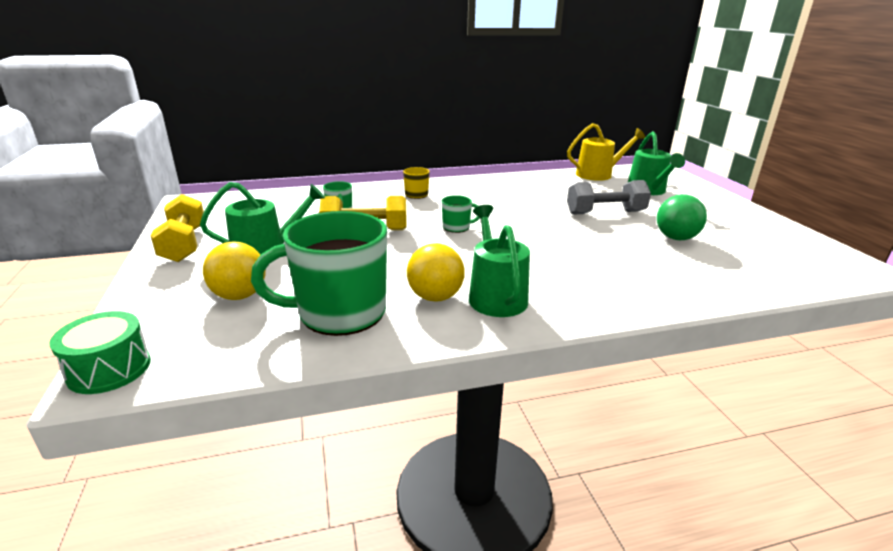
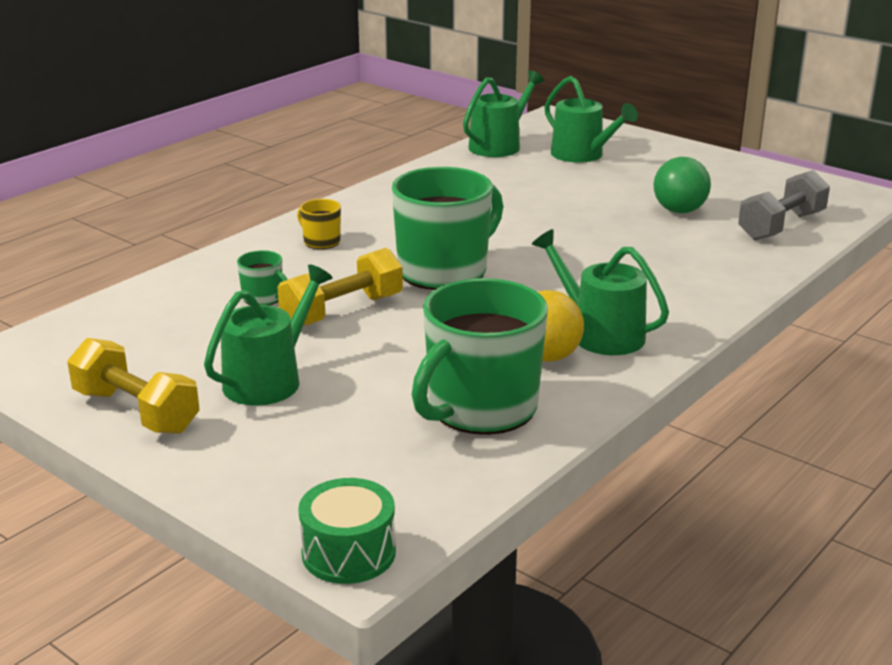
camera: 35 degrees left, 0 degrees up
(239, 295) = (339, 436): yellow ball -> none
(457, 227) = (444, 271): green mug -> green mug, size x2.30
(598, 174) = (499, 146): yellow watering can -> green watering can
(605, 213) = (575, 200): grey dumbbell -> grey dumbbell (781, 226)

